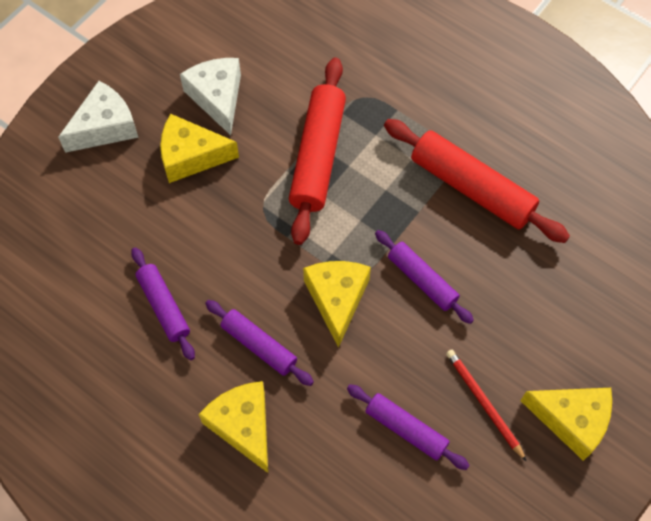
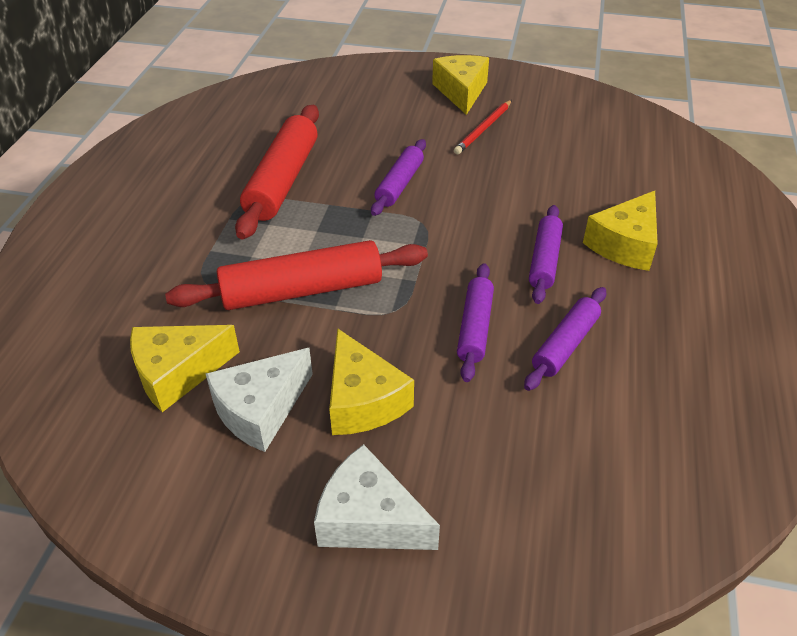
camera: 115 degrees left, 20 degrees down
(337, 299) = (457, 227): yellow cheese -> yellow cheese (178, 373)
(406, 429) = (539, 158): purple rolling pin -> purple rolling pin (475, 328)

